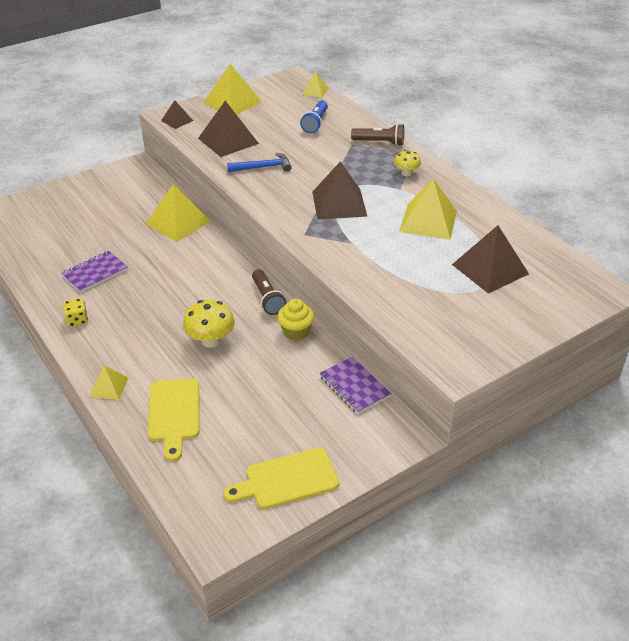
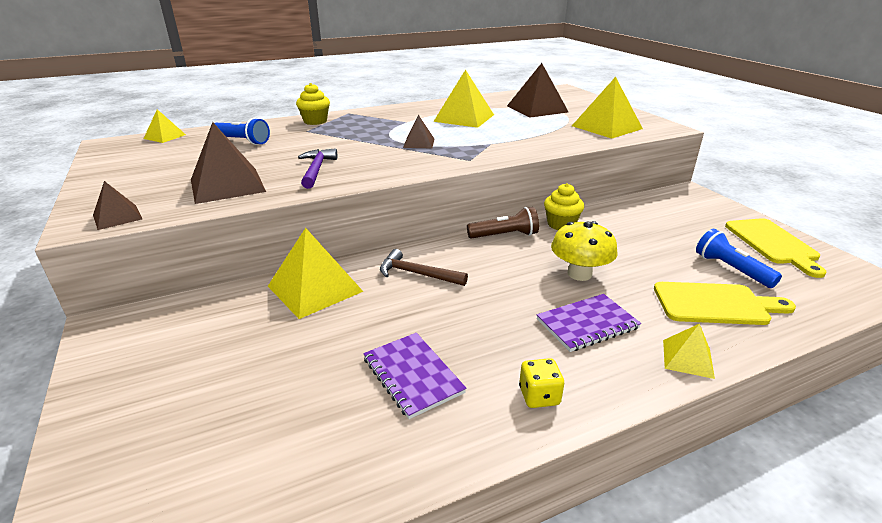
camera: 80 degrees left, 10 degrees down
(201, 261) = (417, 274): none -> brown hammer
(230, 435) = (731, 269): none -> blue flashlight
(232, 102) = (121, 178): yellow pyramid -> yellow pyramid (606, 127)
(263, 167) = (317, 170): blue hammer -> purple hammer
(339, 204) = (419, 143): brown pyramid -> brown pyramid, size x0.54
(354, 386) = (636, 205): purple notebook -> purple notebook (587, 324)
(380, 142) = (315, 121): brown flashlight -> yellow cupcake
(406, 173) = (381, 117): yellow mushroom -> none

